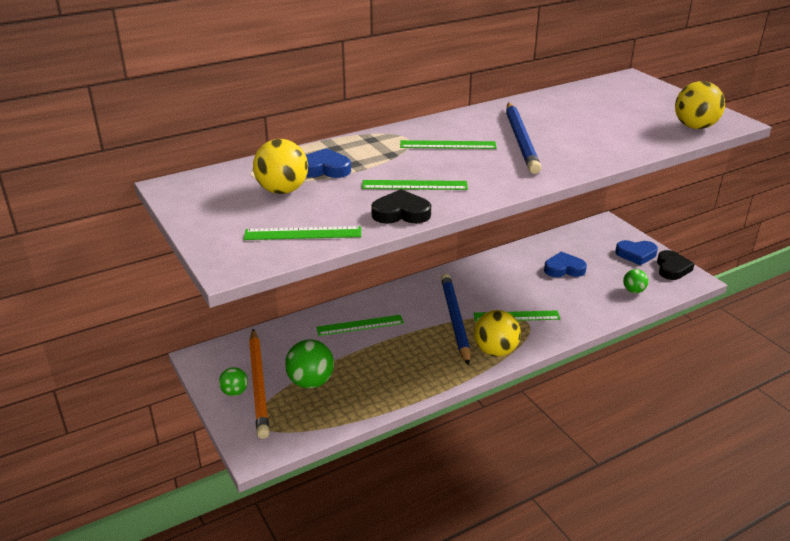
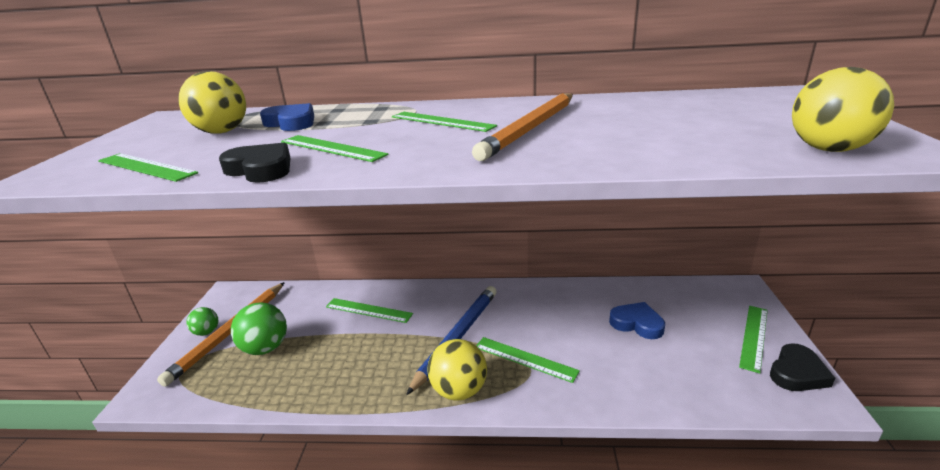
camera: 35 degrees right, 5 degrees down
(521, 140) = (530, 128): blue pencil -> orange pencil
(633, 291) = (709, 383): green ball -> none
(636, 254) = (754, 337): blue heart -> green ruler

